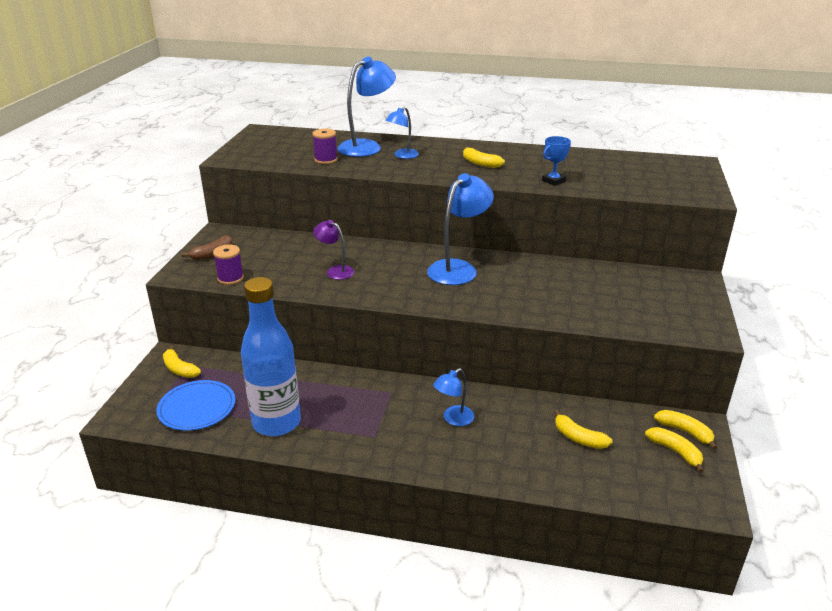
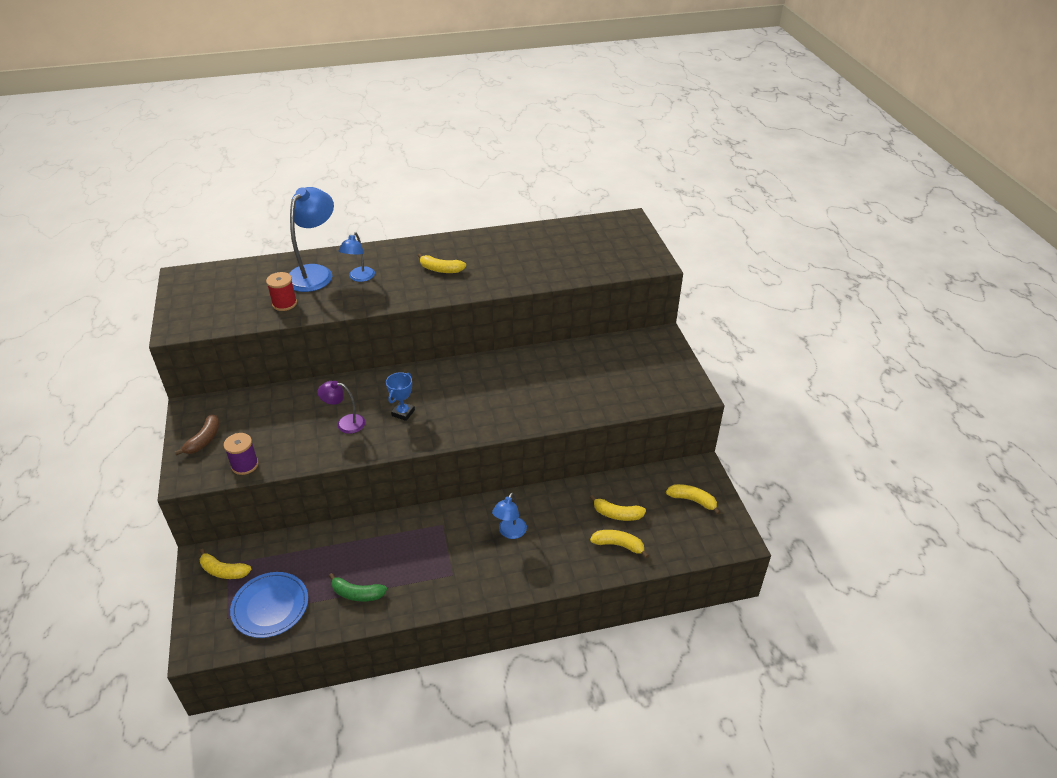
camera: 25 degrees left, 10 degrees up
(276, 423) = (357, 594): blue bottle -> green banana
(326, 160) = (284, 304): purple spool -> red spool
(458, 268) = (458, 385): blue lamp -> none
(553, 181) = (519, 277): blue trophy -> blue trophy (403, 413)
(685, 432) = (692, 479): yellow banana -> yellow banana (618, 545)

